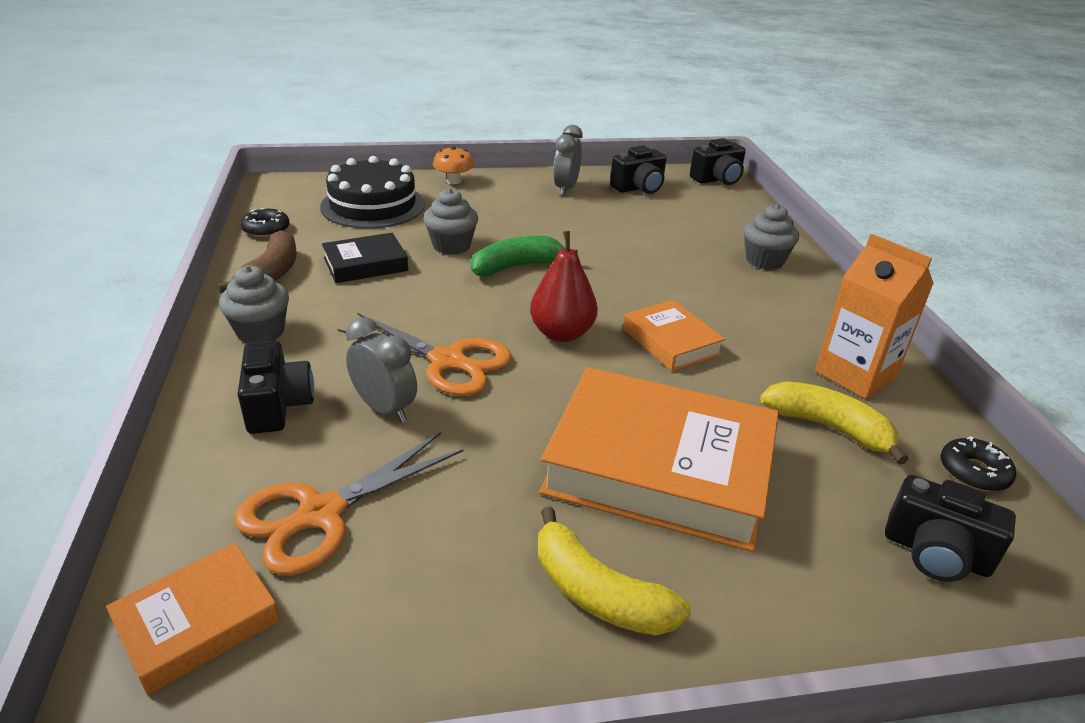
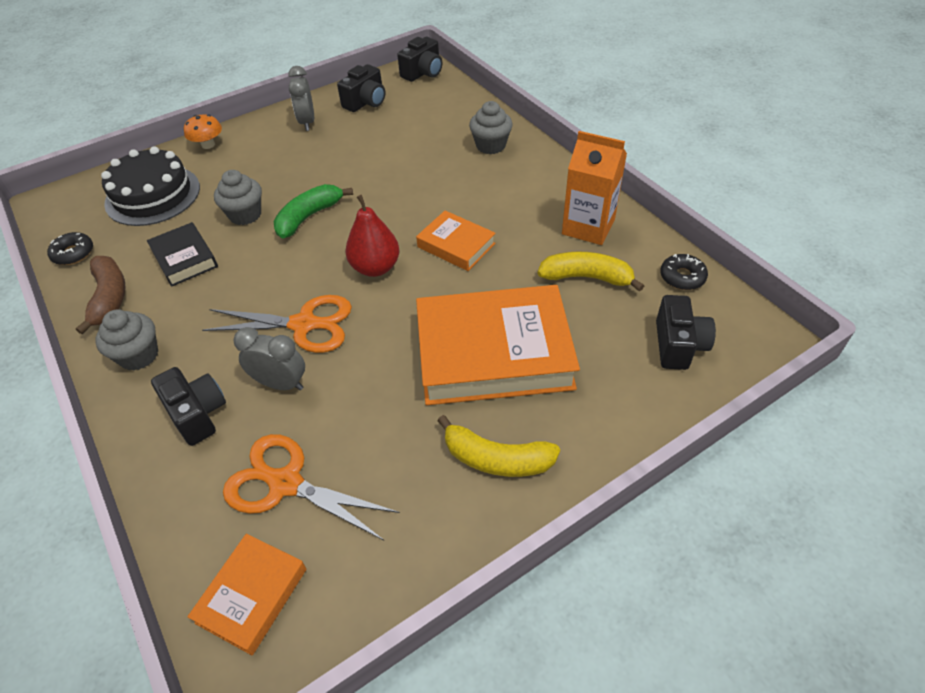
camera: 20 degrees left, 15 degrees up
(321, 513) = (286, 483): orange scissors -> orange scissors turned 90 degrees clockwise
(365, 264) = (184, 258): black book -> black book turned 75 degrees counterclockwise
(935, 553) = (678, 345): black camera -> black camera turned 90 degrees counterclockwise

